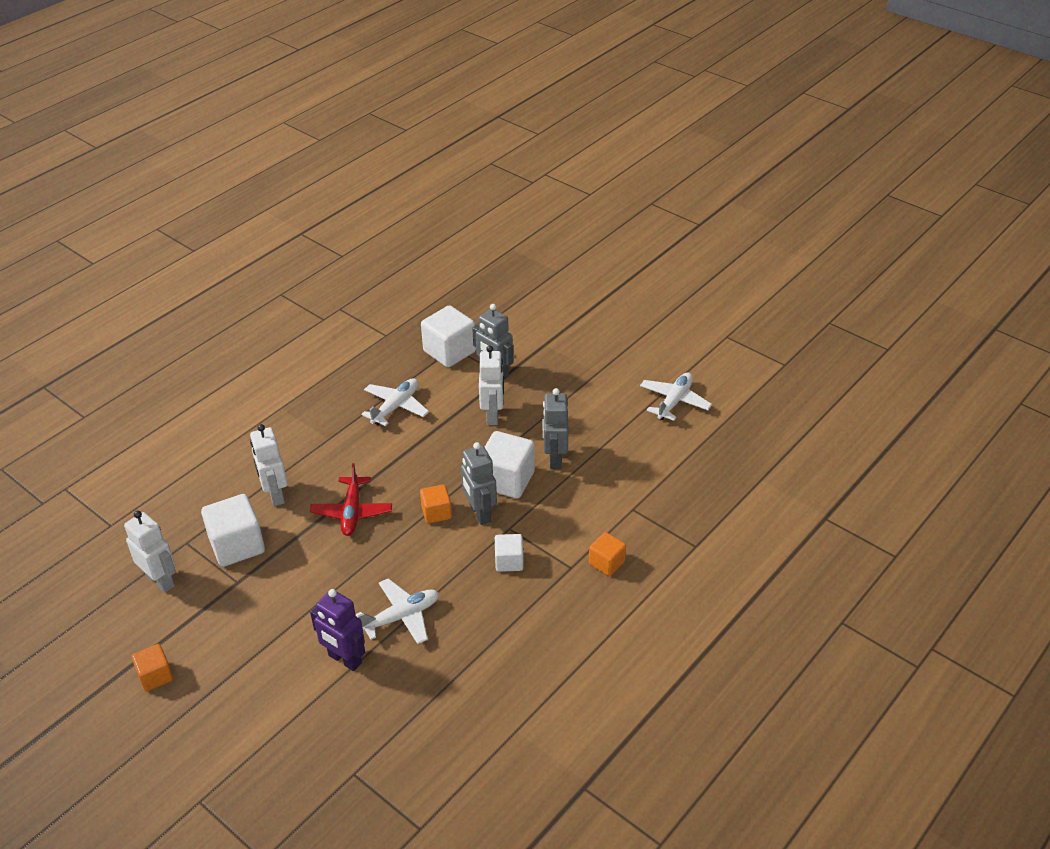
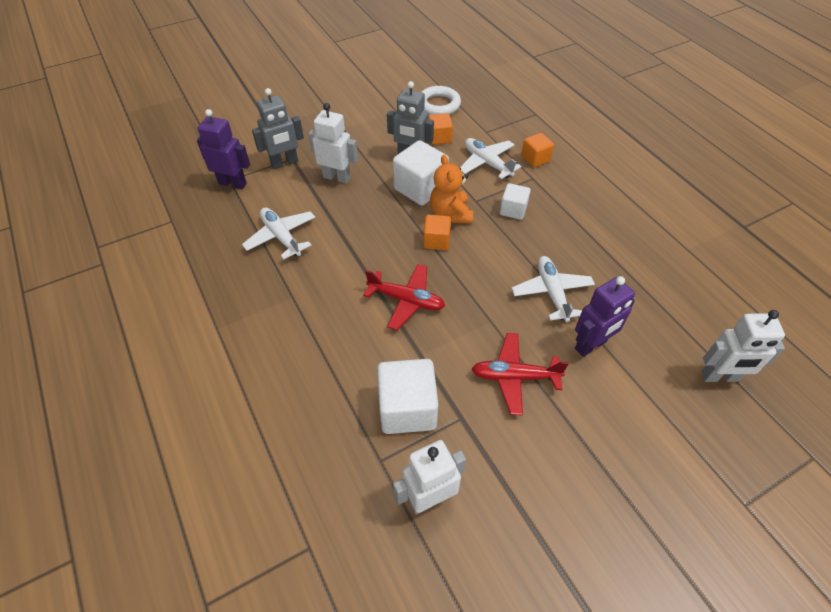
camera: 70 degrees left, 10 degrees up
(155, 676) = (573, 526): orange cube -> orange cube (439, 138)
(275, 495) = (349, 359): white robot -> white robot (719, 376)
(290, 609) = (514, 377): none -> red plane
(449, 351) = (233, 183): white cube -> purple robot
(480, 513) = (450, 214): grey robot -> orange teddy bear
(659, 456) = (438, 105): none -> white ring
(674, 401) = (386, 82): white plane -> white plane (487, 163)

